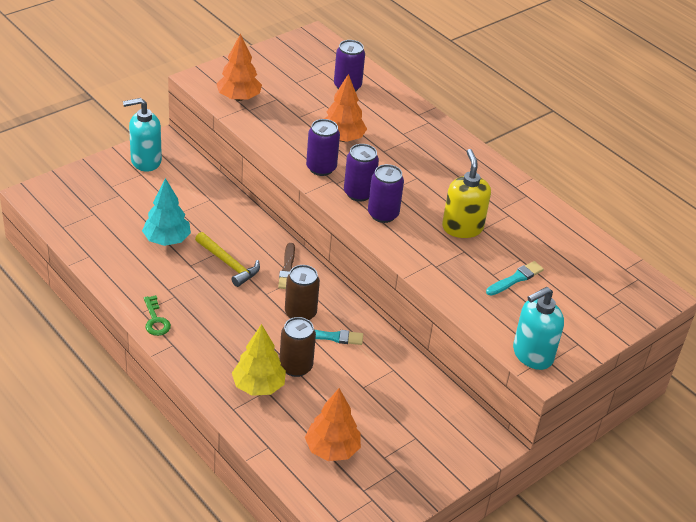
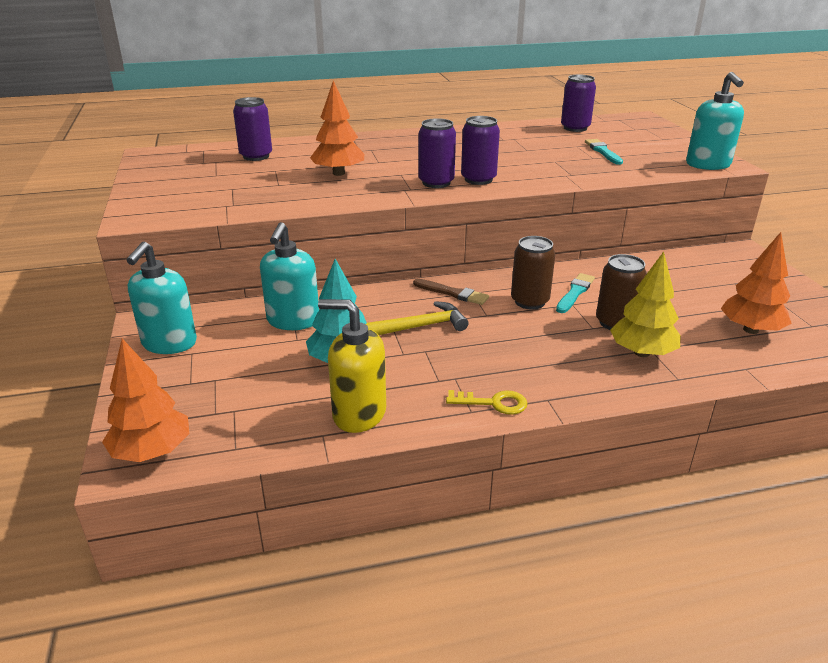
camera: 60 degrees left, 10 degrees down
(155, 320) = (493, 403): green key -> yellow key
(201, 202) = (293, 321): none -> turquoise soap dispenser
(239, 97) = (203, 205): orange tree -> orange tree (152, 452)
(321, 168) = (378, 190): purple can -> purple can (575, 128)
(462, 227) = (520, 155): yellow soap dispenser -> yellow soap dispenser (358, 414)

